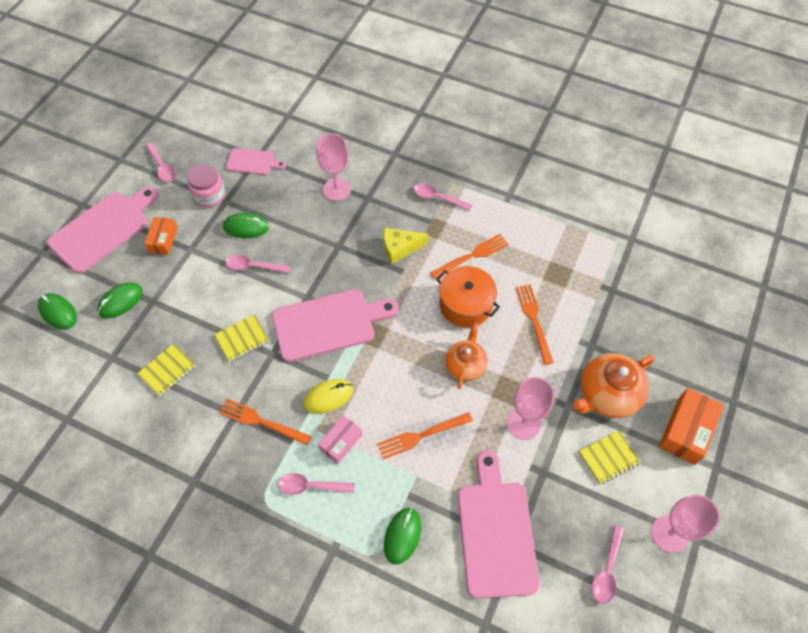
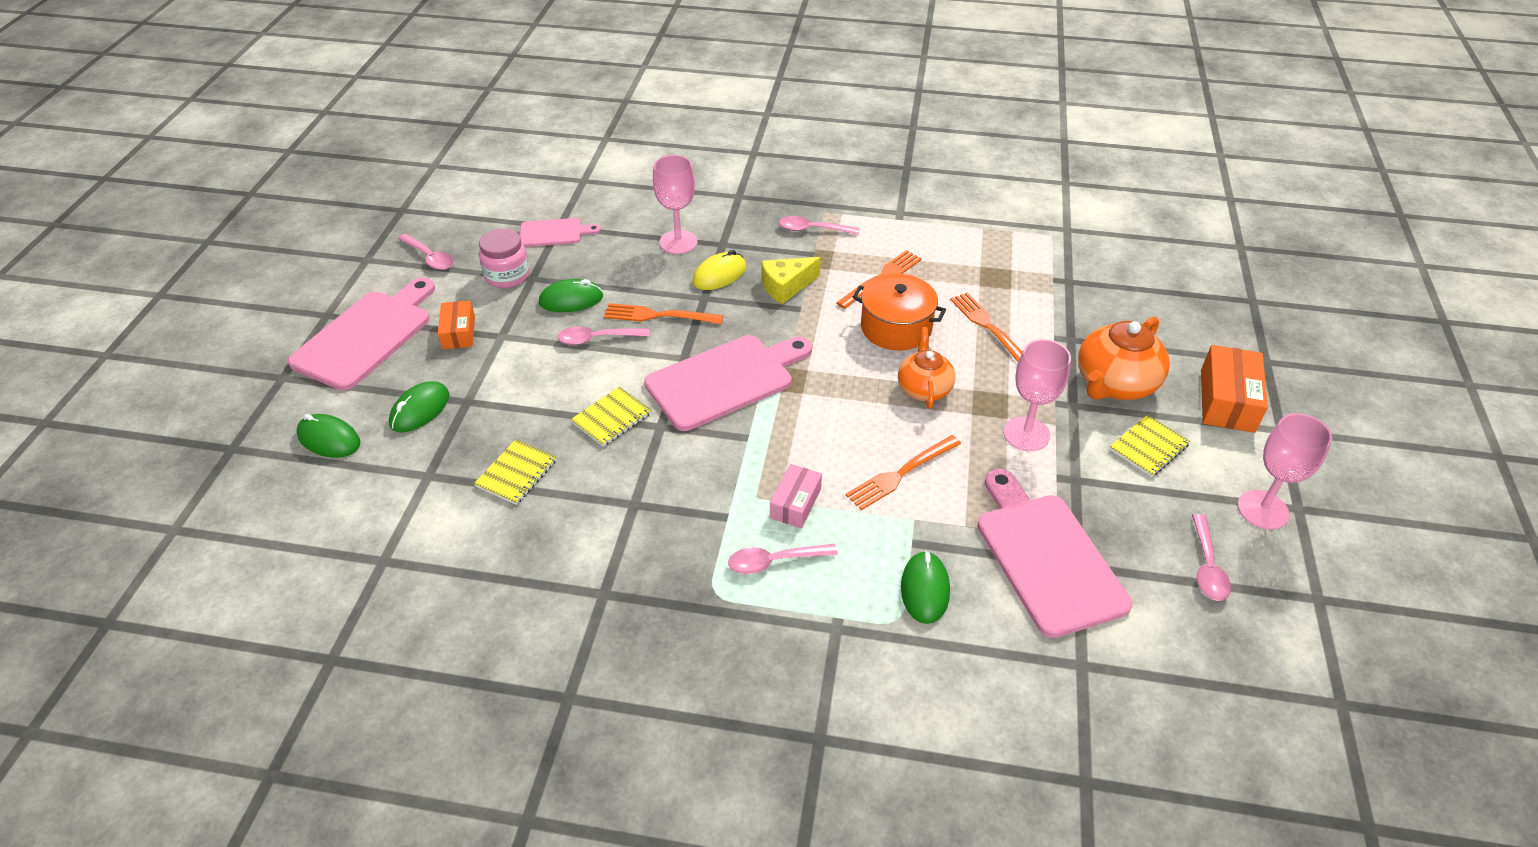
camera: 15 degrees left, 15 degrees down
(261, 421) = (674, 504): orange fork -> orange fork (658, 316)
(328, 397) = (757, 458): yellow mouse -> yellow mouse (719, 275)

